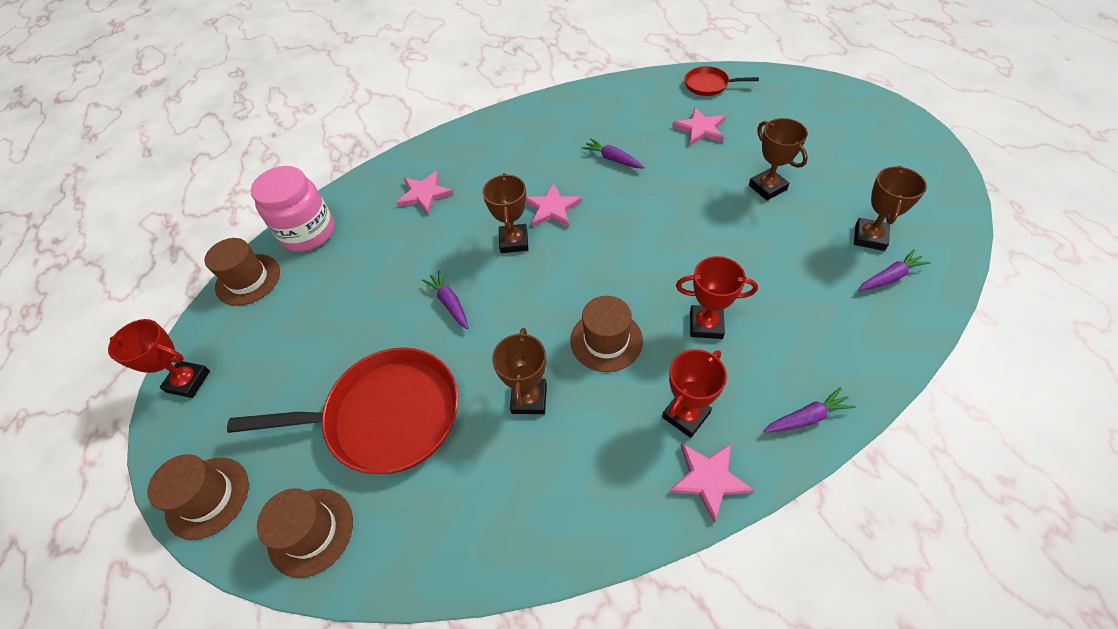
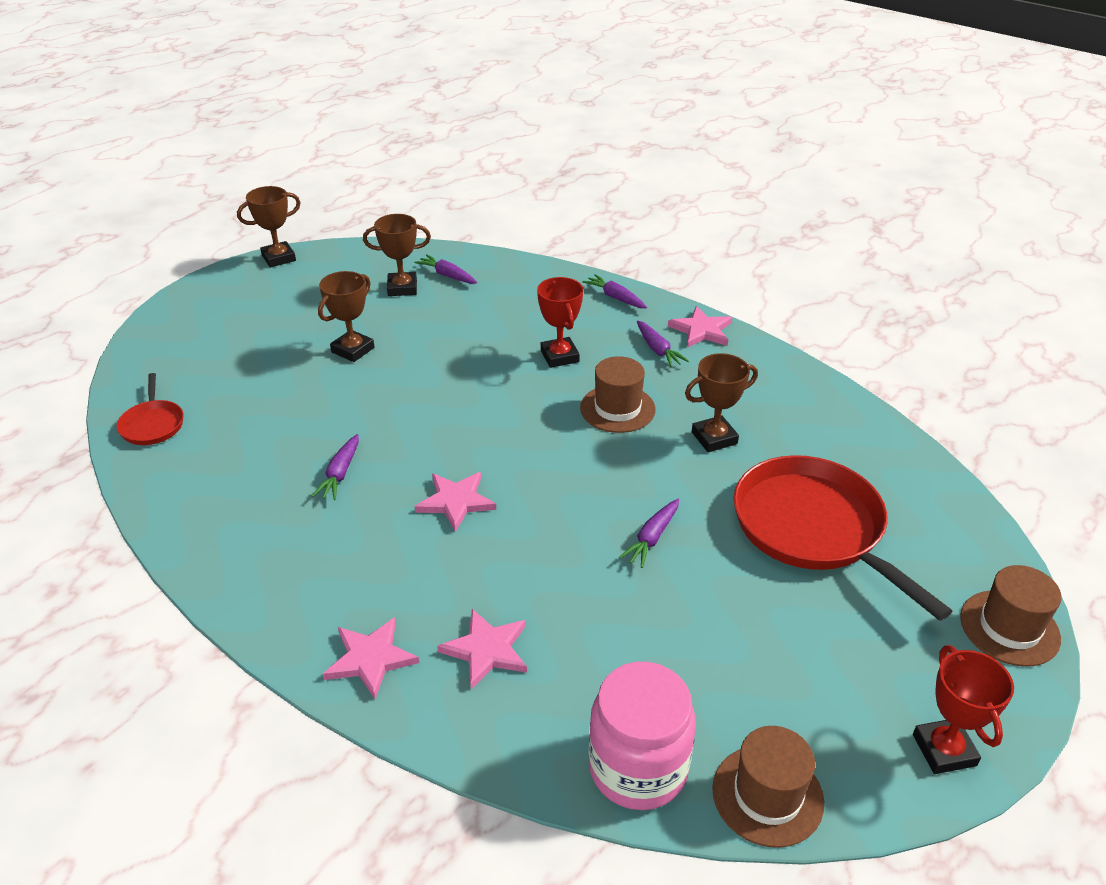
camera: 120 degrees left, 15 degrees down
(311, 531) = (949, 528): brown hat -> none
(514, 241) = (528, 517): brown trophy -> brown trophy (279, 258)
(686, 415) = (658, 350): red trophy -> purple carrot
(700, 129) = (257, 413): pink star -> pink star (370, 659)

